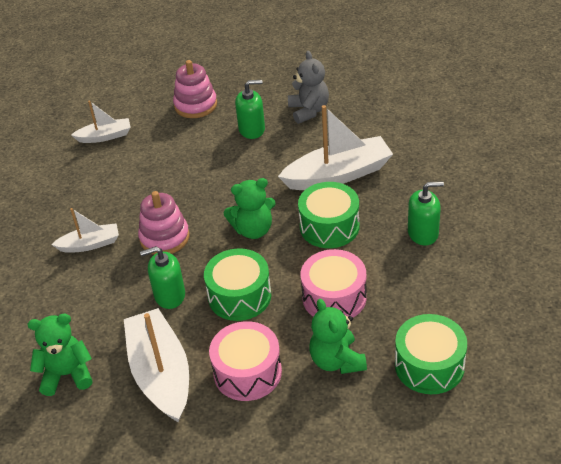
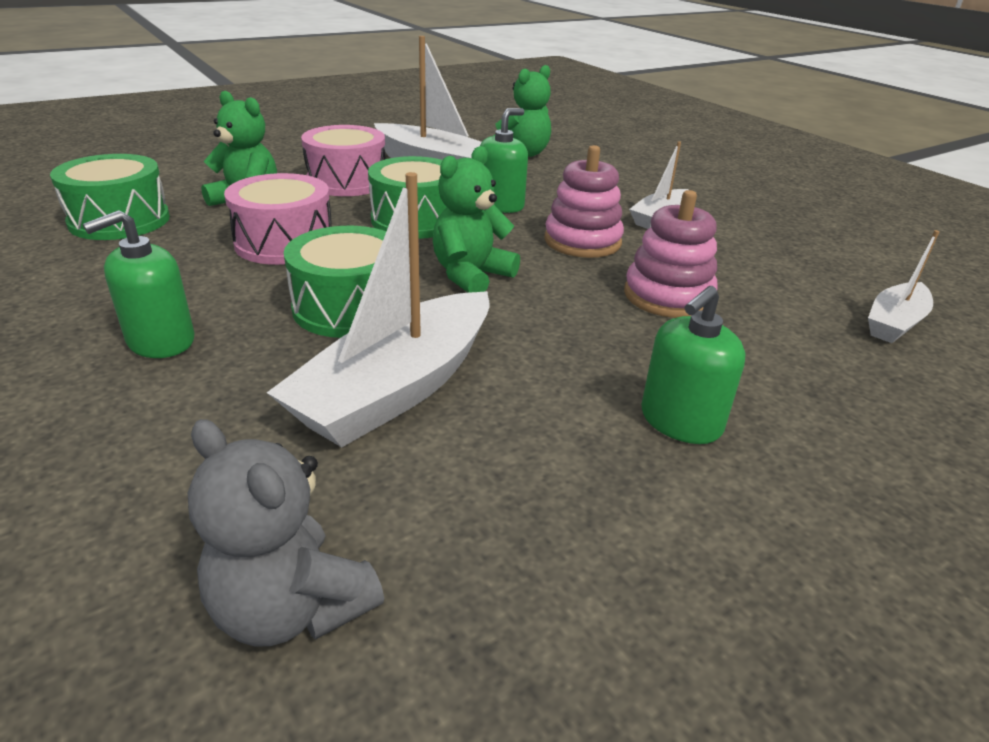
camera: 140 degrees right, 10 degrees down
(195, 105) = (874, 434): pink stacking toy -> pink stacking toy (668, 296)
(309, 111) = (614, 522): grey teddy bear -> grey teddy bear (292, 607)

